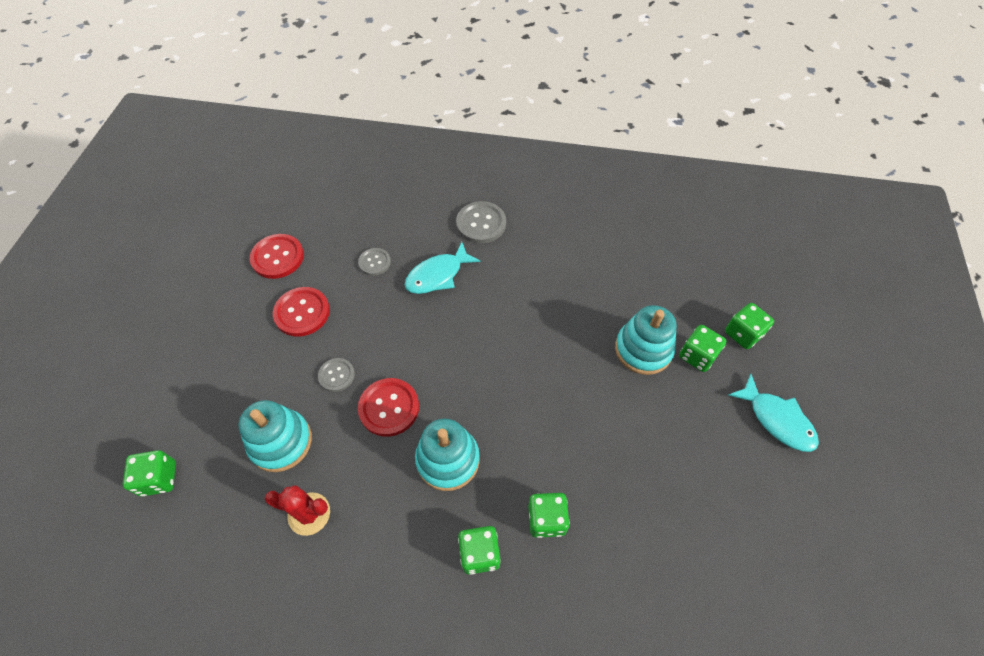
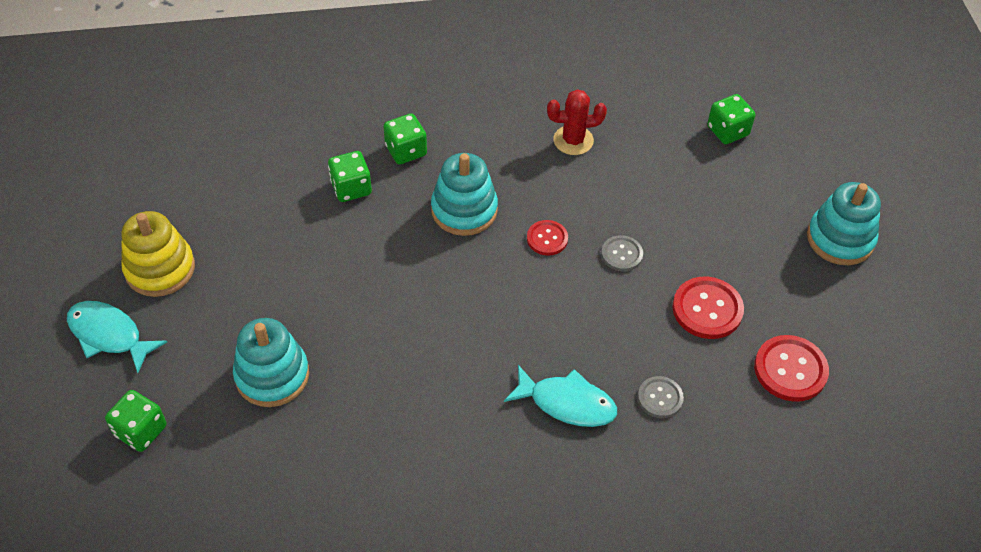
camera: 160 degrees right, 5 degrees down
(281, 442) = (637, 184): turquoise stacking toy -> turquoise stacking toy (840, 239)
(389, 408) = (547, 239): red button -> red button, size x0.61
(438, 275) = (567, 403): turquoise fish -> turquoise fish turned 75 degrees clockwise
(481, 223) = (542, 503): grey button -> none
(697, 356) = (202, 385): green dice -> none
(737, 476) = (160, 269): none -> yellow stacking toy

